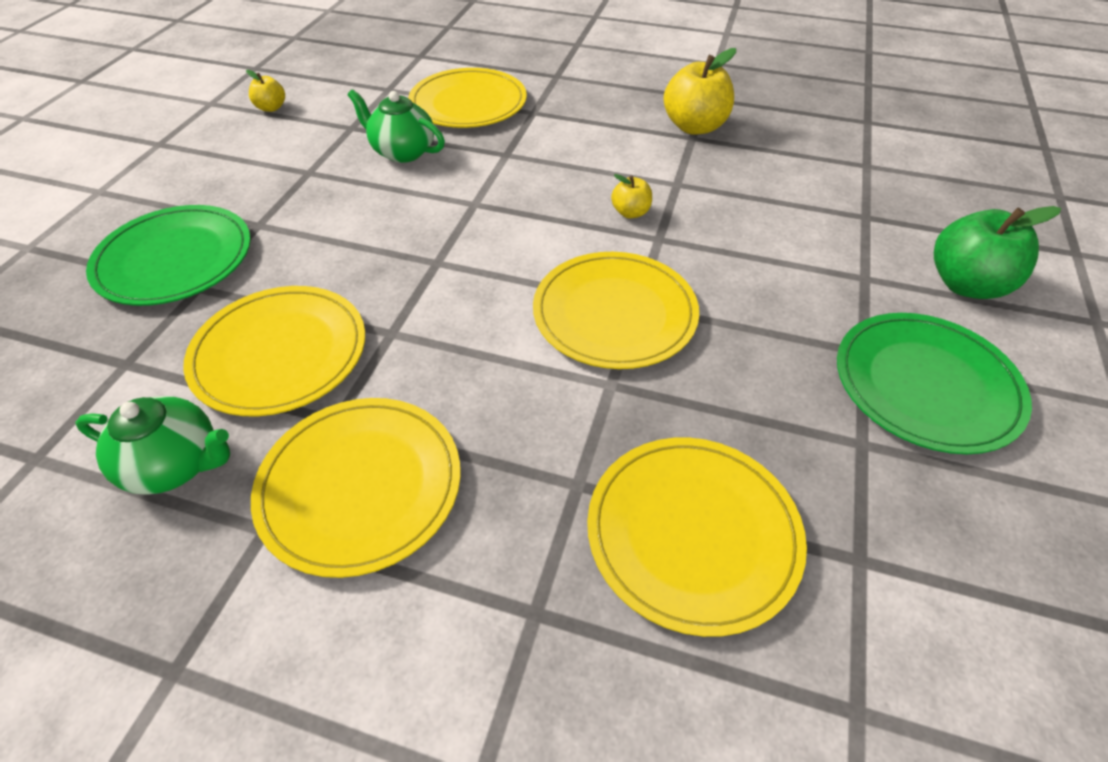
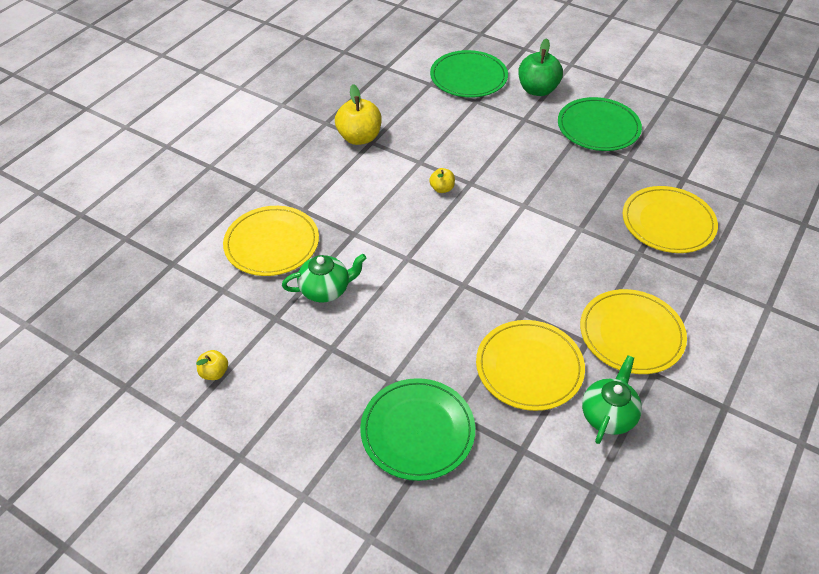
camera: 75 degrees left, 0 degrees up
(402, 152) = (326, 289): green teapot -> green teapot turned 150 degrees counterclockwise
(614, 313) = (529, 215): yellow plate -> none
(922, 200) = (468, 77): none -> green plate

